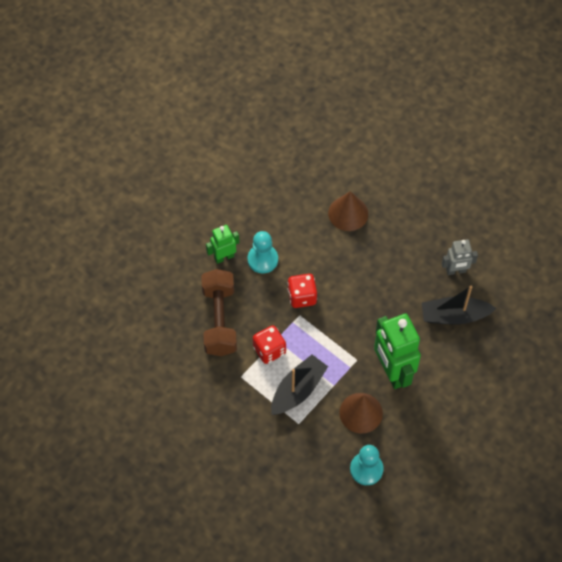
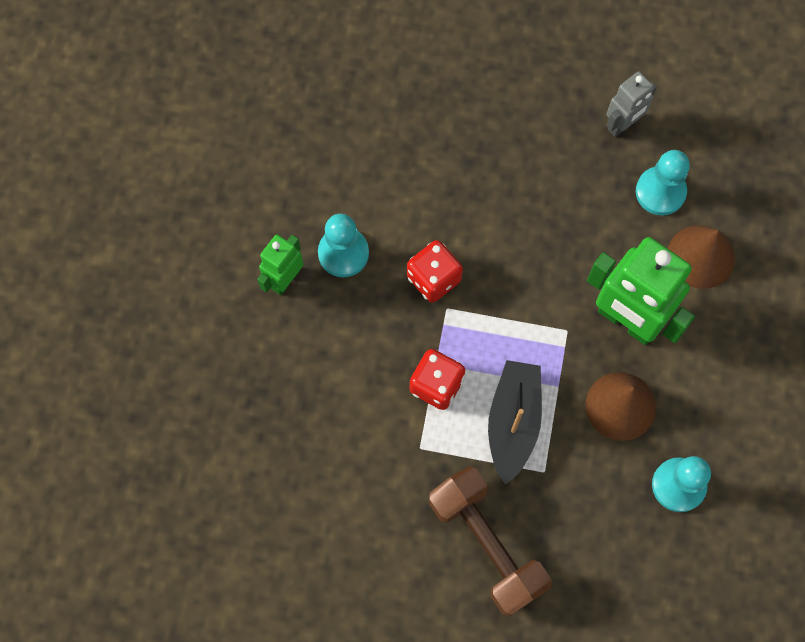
camera: 30 degrees left, 10 degrees up
(219, 320) = (337, 379): brown dumbbell -> brown dumbbell (487, 545)
(348, 213) = (423, 118): brown cone -> brown cone (701, 256)
(454, 316) = (660, 192): black boat -> turquoise pawn

